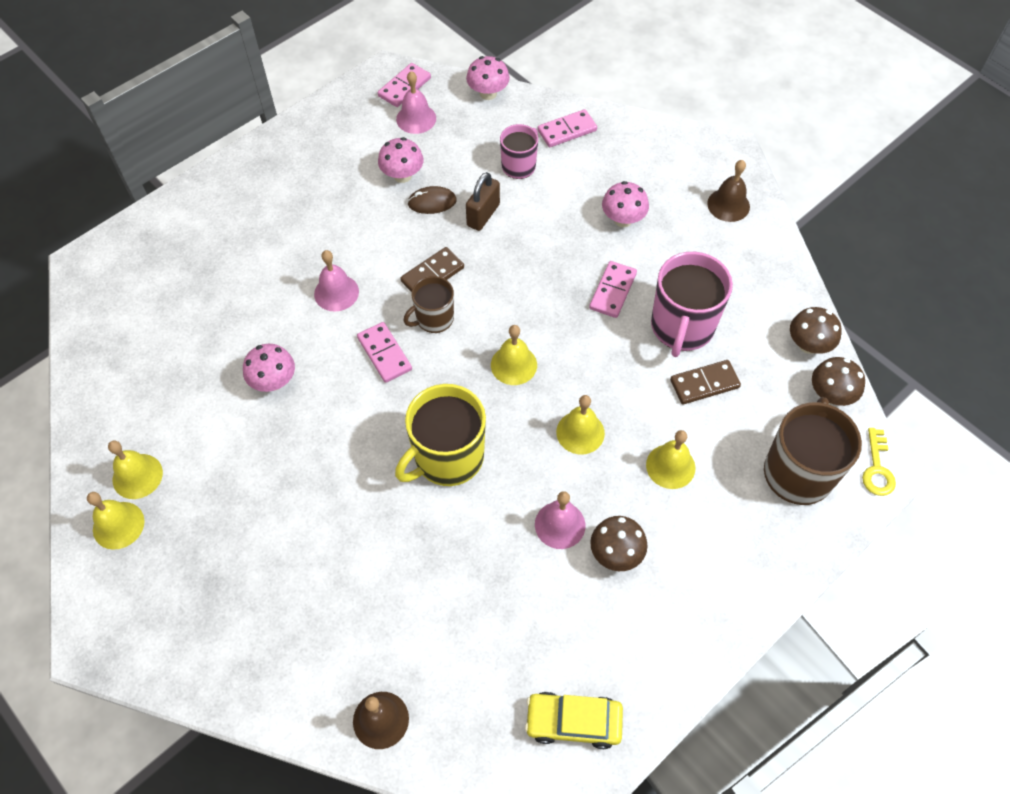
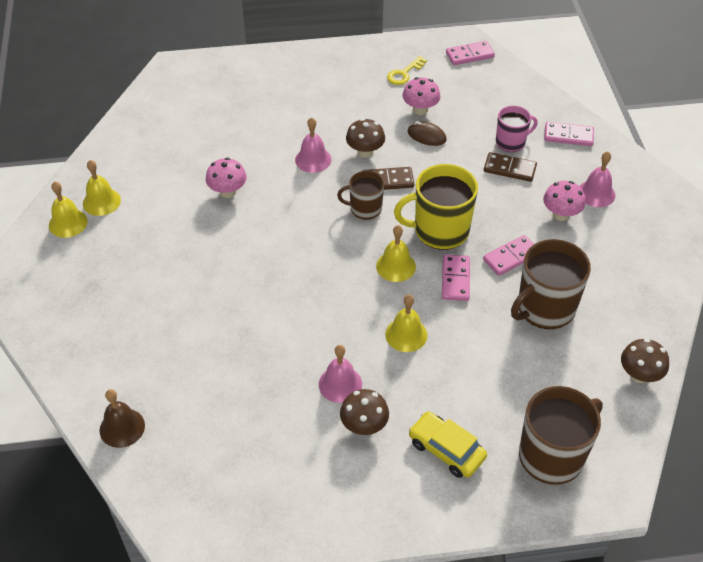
camera: 35 degrees right, 10 degrees down
(384, 354) = (312, 212): pink domino -> pink domino (455, 279)
(416, 118) = (461, 78): pink bell -> pink bell (596, 193)
(447, 457) = (300, 298): yellow mug -> yellow mug (440, 230)
(483, 215) = (456, 161): brown padlock -> none
(488, 93) = (528, 85): pink mushroom -> none
(573, 722) = (242, 511): yellow car -> yellow car (446, 450)
(670, 466) = (454, 394): yellow bell -> none
(682, 327) = (544, 308): pink mug -> brown mug
(704, 384) = (529, 355): brown domino -> brown domino (509, 169)
(728, 205) = (657, 246): brown bell -> none
(830, 395) = (627, 419): brown mushroom -> brown mushroom (365, 152)
(877, 468) = (622, 491): yellow key -> yellow key (404, 73)

